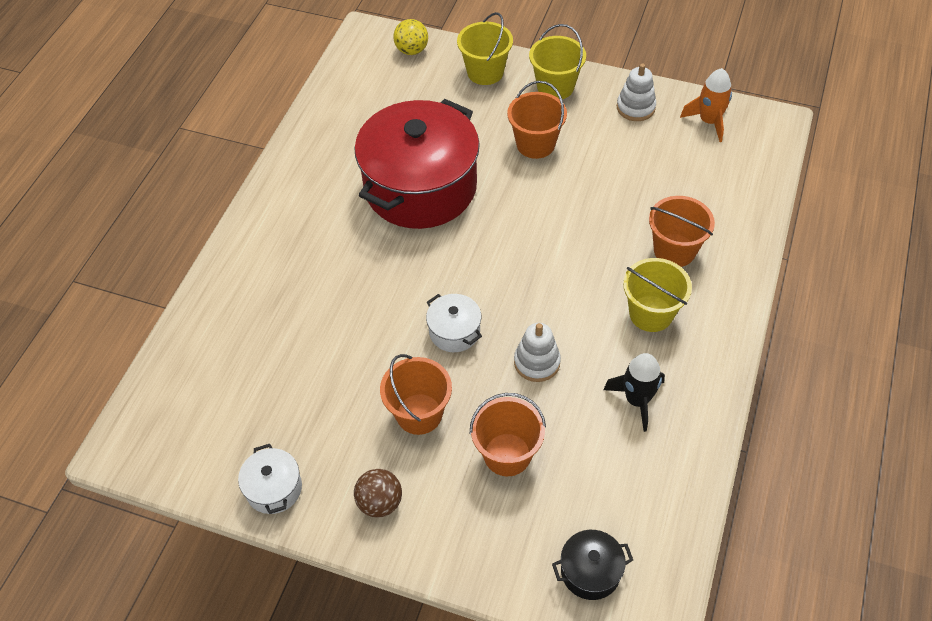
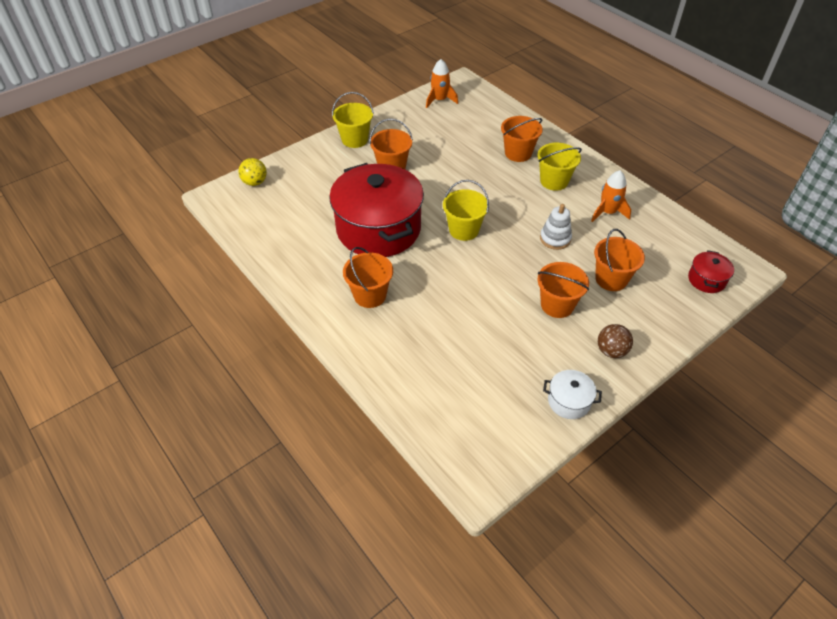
camera: 60 degrees left, 5 degrees down
(314, 233) = (370, 295): none -> orange bucket
(454, 331) = (506, 263): white pot -> none
(485, 72) = (311, 160): yellow bucket -> yellow bucket (464, 230)
(590, 571) = (706, 280): black pot -> red pot
(635, 108) = (403, 119): white stacking toy -> none
(637, 400) = (608, 212): black rocket -> orange rocket

